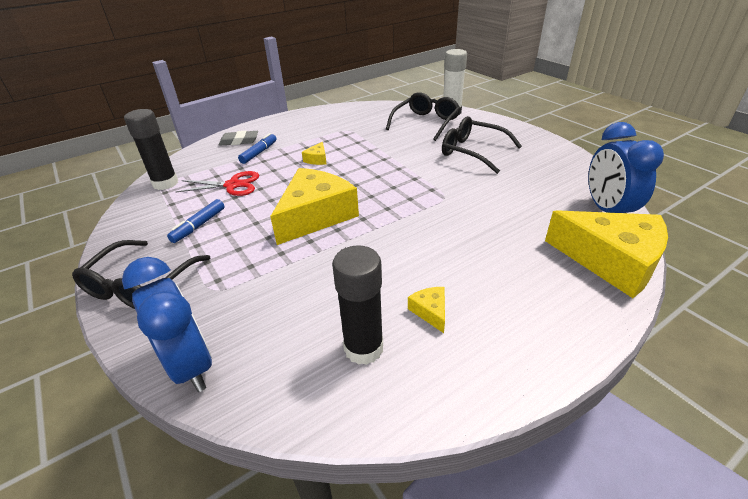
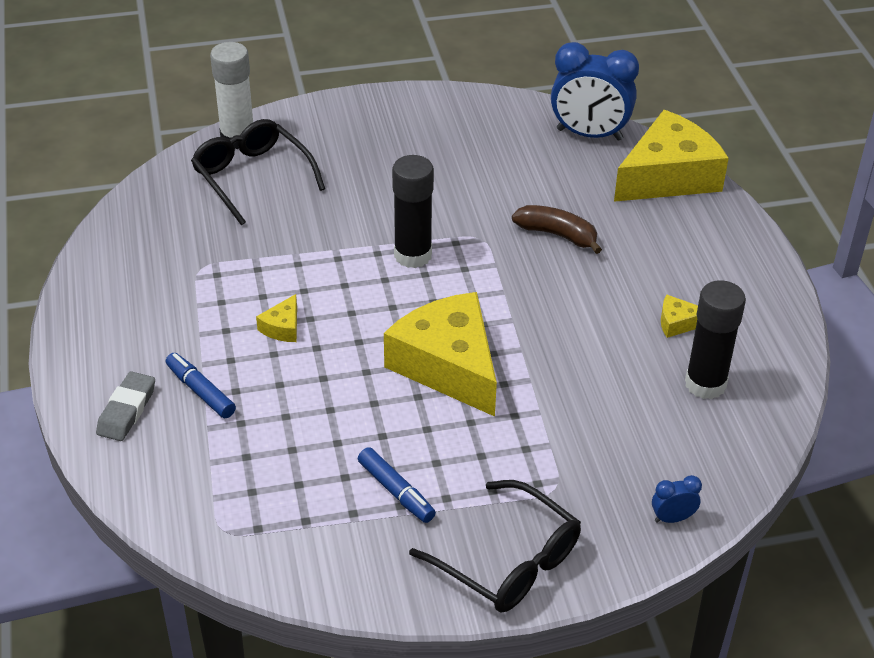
camera: 70 degrees left, 5 degrees up
(165, 183) = (225, 526): black glue stick -> black glue stick (413, 255)
(191, 365) = (672, 518): blue clock -> blue clock, size x0.44
(233, 185) = (297, 439): red scissors -> none
(317, 159) = (282, 327): yellow cheese -> yellow cheese turned 75 degrees clockwise
(473, 152) = (385, 170): black glasses -> none
(478, 225) = (557, 235): none -> brown banana

